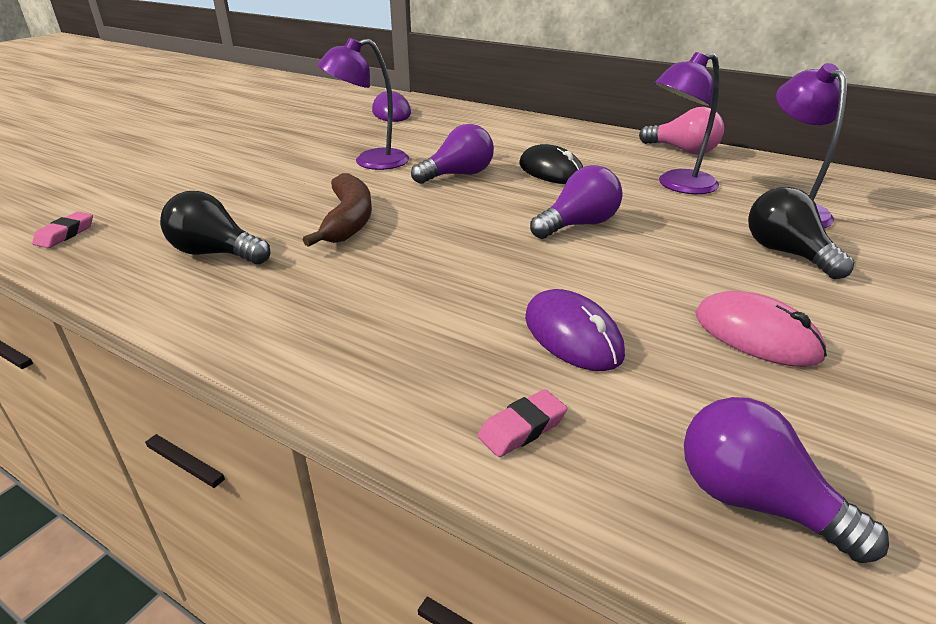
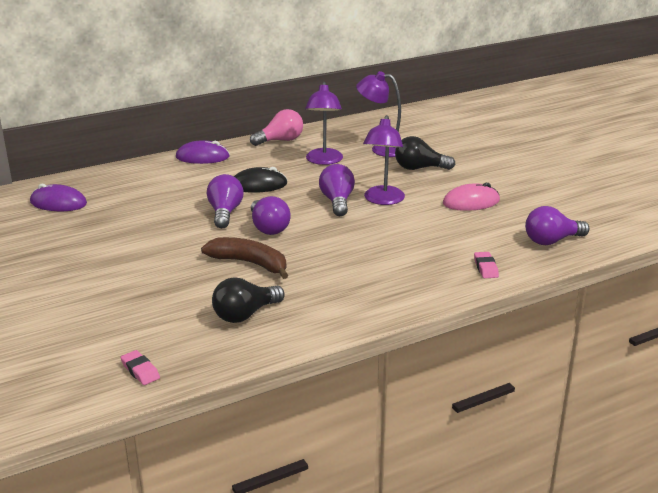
camera: 60 degrees left, 5 degrees down
(370, 162) = (158, 235): purple lamp -> purple lamp (383, 200)
(450, 205) = (268, 228): none -> purple light bulb
(572, 335) = (435, 238): purple mouse -> purple mouse (202, 157)

